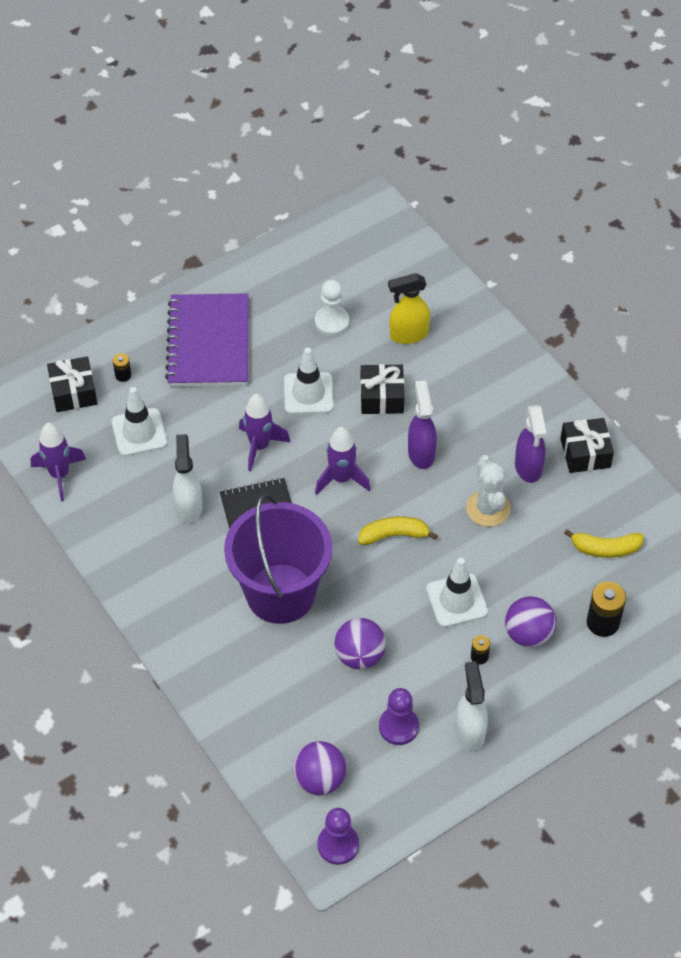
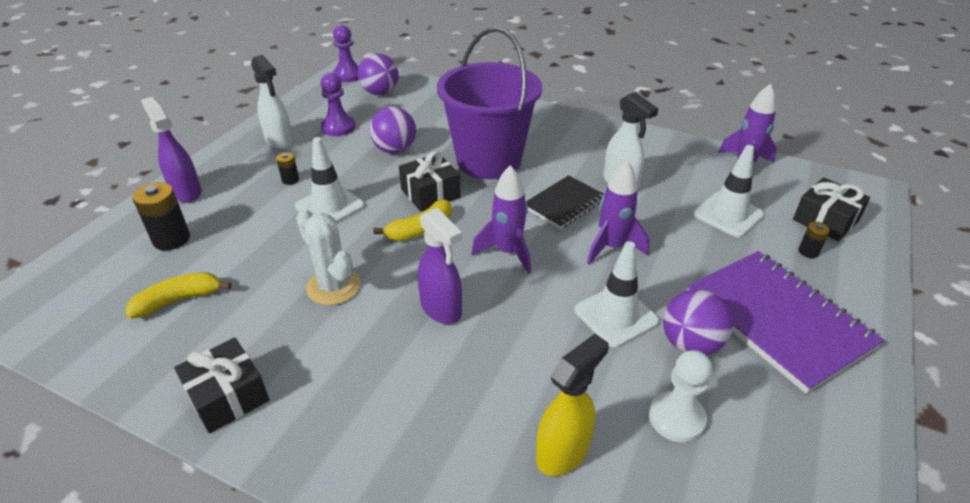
camera: 150 degrees right, 15 degrees down
(381, 397) = (531, 349): black gift -> black gift (430, 193)
(528, 467) = (302, 346): purple spray bottle -> purple spray bottle (186, 192)
(528, 634) = (249, 207): purple ball -> purple ball (690, 344)

